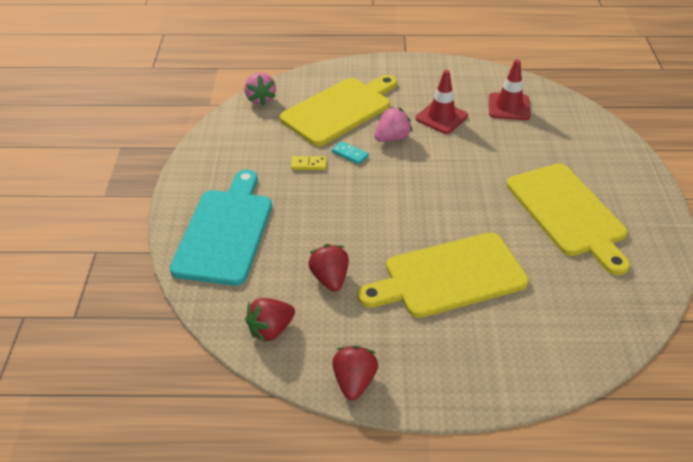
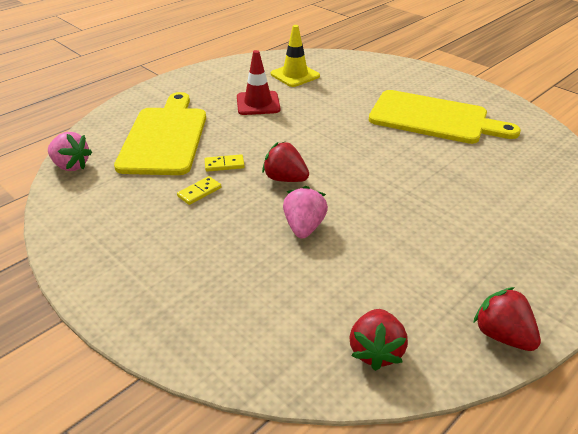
camera: 45 degrees left, 5 degrees down
(225, 232) = (201, 297): turquoise cutting board -> none
(330, 278) = (356, 268): red strawberry -> red strawberry (285, 179)
(350, 154) = (224, 165): turquoise domino -> yellow domino
(392, 138) = (241, 135): pink strawberry -> pink strawberry (304, 227)
(449, 277) = (433, 204): yellow cutting board -> none
(509, 107) = (295, 75): red traffic cone -> yellow traffic cone

